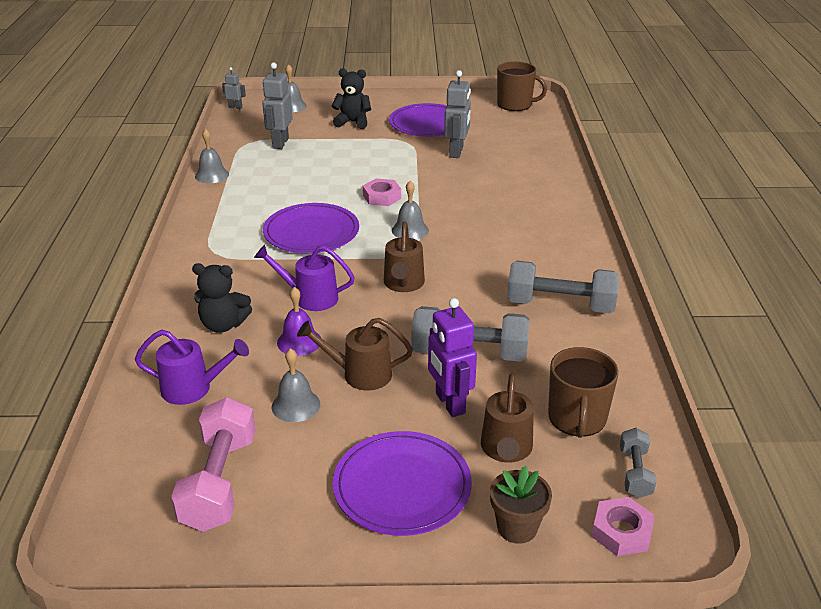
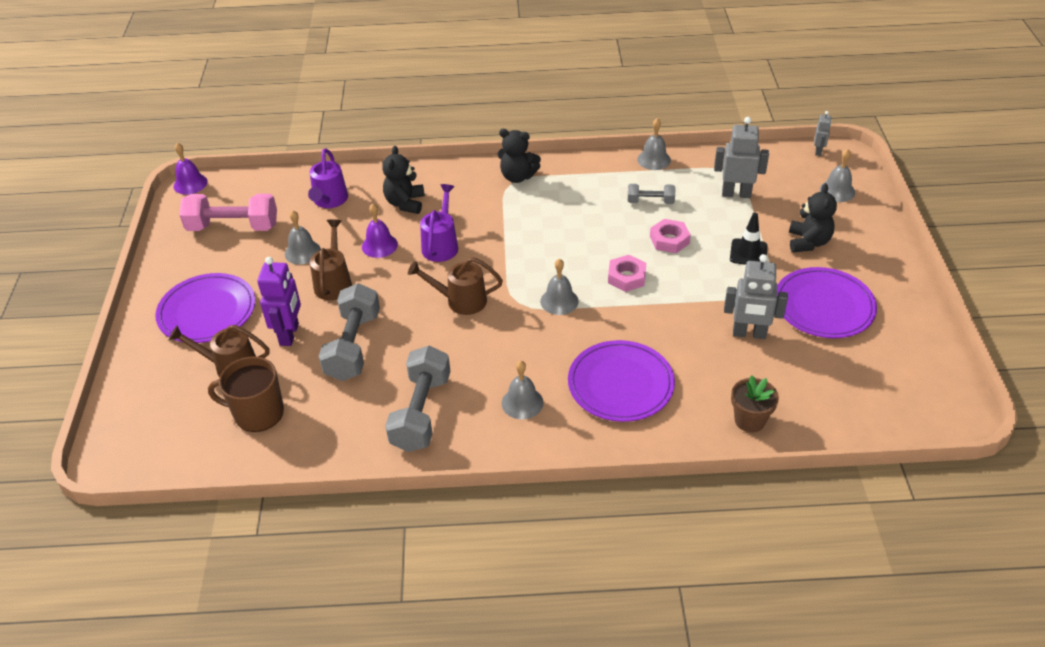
camera: 90 degrees right, 10 degrees up
(81, 552) = (190, 184): none -> purple bell
(205, 249) = (517, 176): none -> black teddy bear
(311, 232) = (550, 235): purple plate -> purple plate (620, 384)
(360, 145) = (748, 253): none -> black traffic cone
(449, 403) = (290, 334): purple robot -> purple robot turned 120 degrees clockwise
(515, 104) = (921, 394): brown mug -> none
(517, 527) = (153, 371): brown flower pot -> brown flower pot (749, 420)
(541, 251) = (522, 403): none -> grey bell
(621, 531) = (132, 429): pink nut -> pink nut (669, 240)
(635, 473) = (187, 444): grey dumbbell -> grey dumbbell (650, 201)

